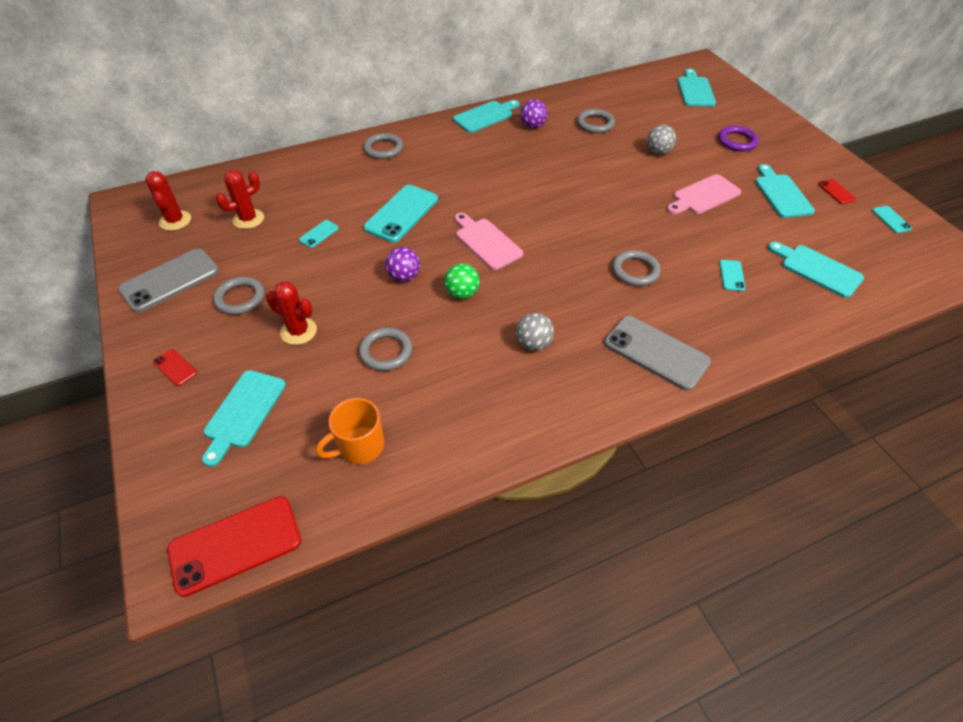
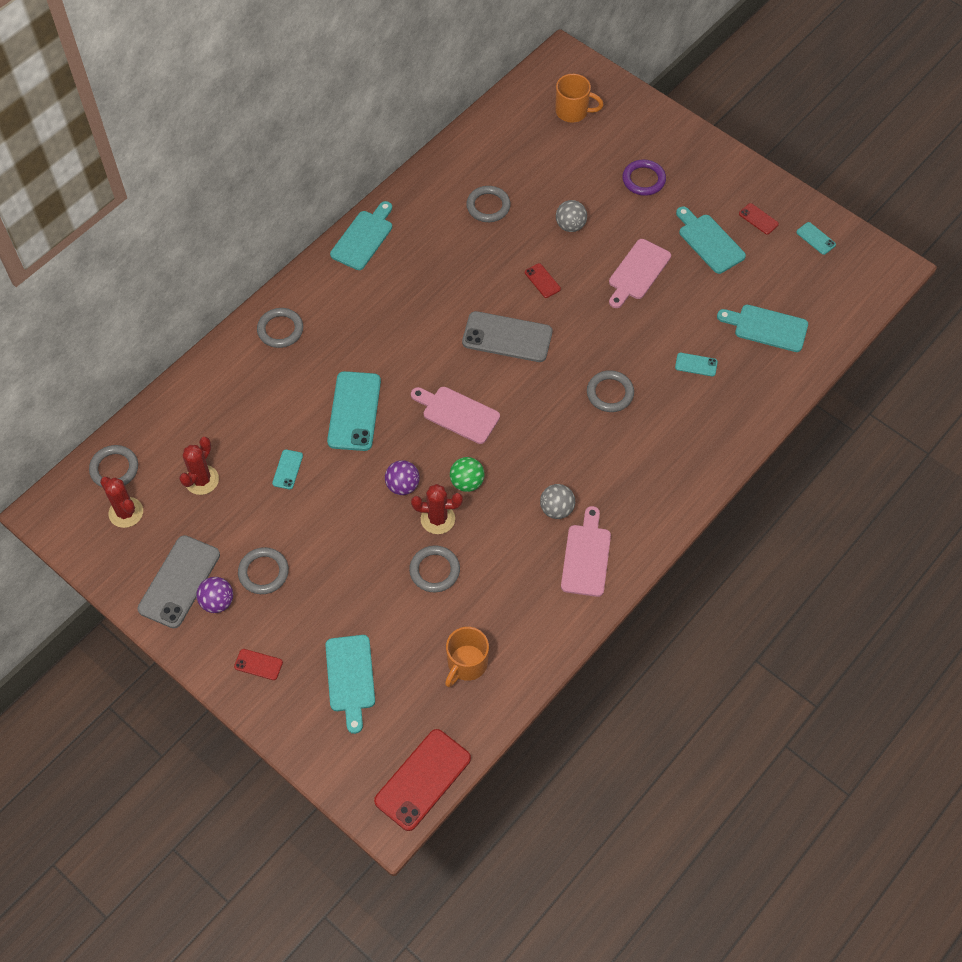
camera: 25 degrees left, 10 degrees up
(193, 192) = (114, 469): none -> grey ring
(298, 331) = (343, 583): red cactus -> red cactus (437, 519)
(532, 126) = (423, 234): purple ball -> purple ball (217, 602)
(540, 395) = (586, 556): none -> pink cutting board
(614, 178) = (542, 281): none -> red phone
(656, 352) = (662, 475): grey phone -> grey phone (507, 337)
(695, 90) = (573, 111): turquoise cutting board -> orange mug
(731, 275) = (696, 364): turquoise phone -> turquoise phone turned 60 degrees counterclockwise

